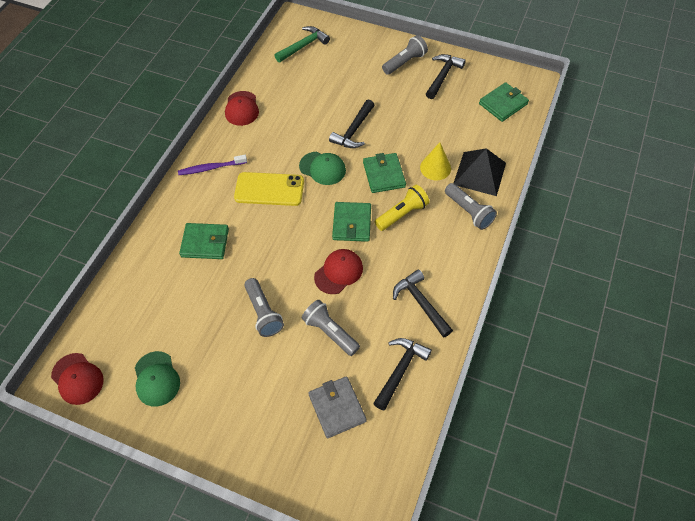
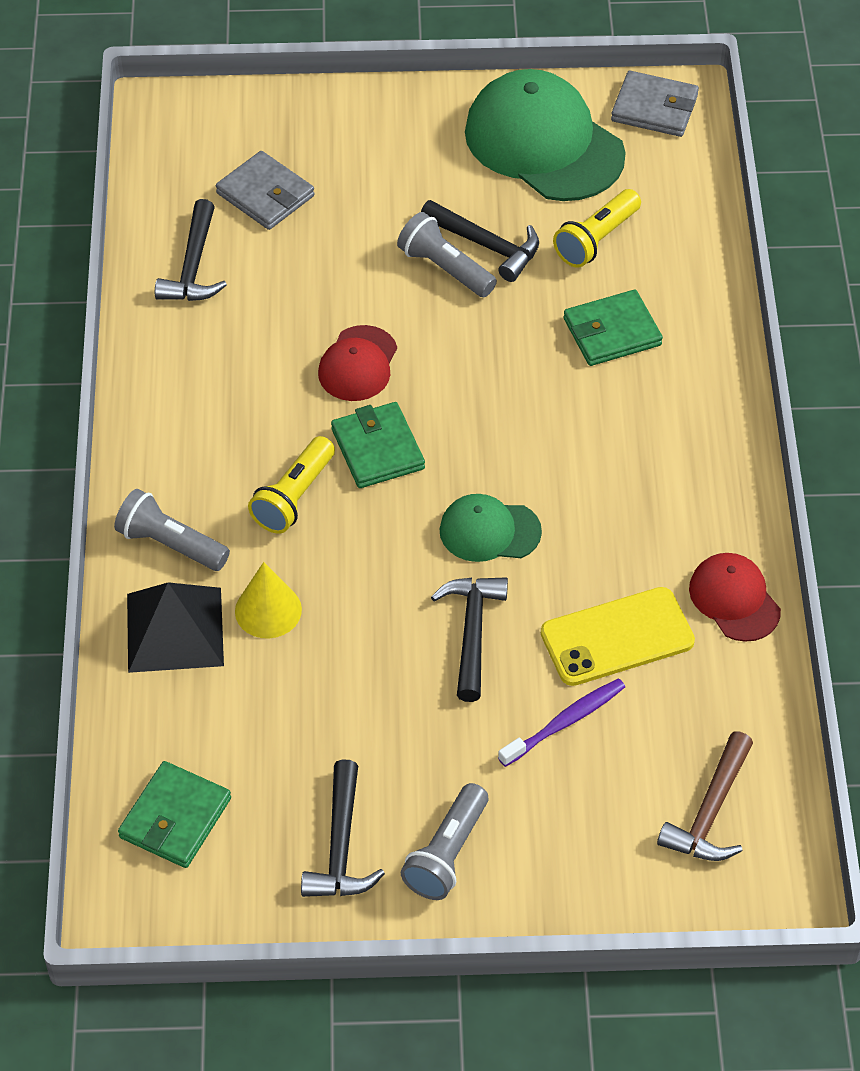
camera: 155 degrees right, 5 degrees down
(77, 378) = (654, 108): red cap -> grey wallet
(156, 379) = (544, 143): green cap -> green cap, size x1.92
(175, 299) = (596, 240): none -> yellow flashlight
(211, 168) = (700, 457): purple toothbrush -> purple toothbrush (565, 722)
(269, 189) = (564, 456): yellow phone -> yellow phone (617, 637)
(303, 46) = (710, 812): green hammer -> brown hammer
(330, 332) = (325, 278): grey flashlight -> none
(384, 175) = (364, 560): green wallet -> none
(421, 303) = (199, 364): black hammer -> black hammer (486, 245)

